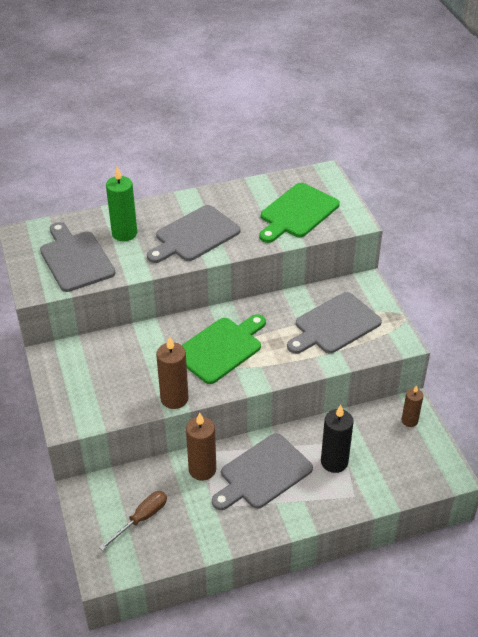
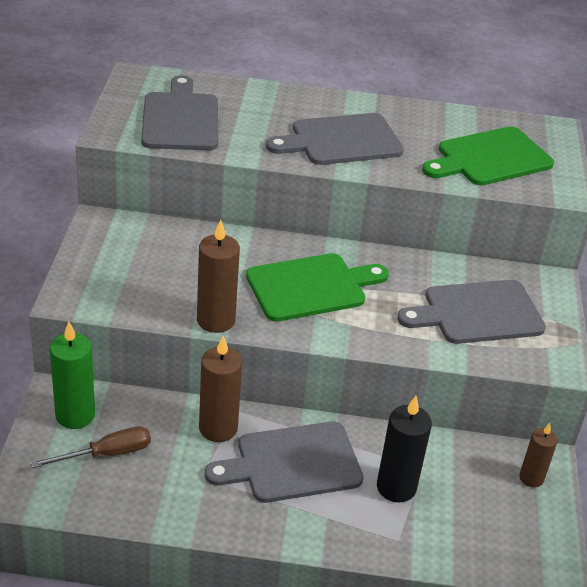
camera: 20 degrees right, 5 degrees down
(124, 233) = (257, 112): green candle -> green candle (75, 415)

